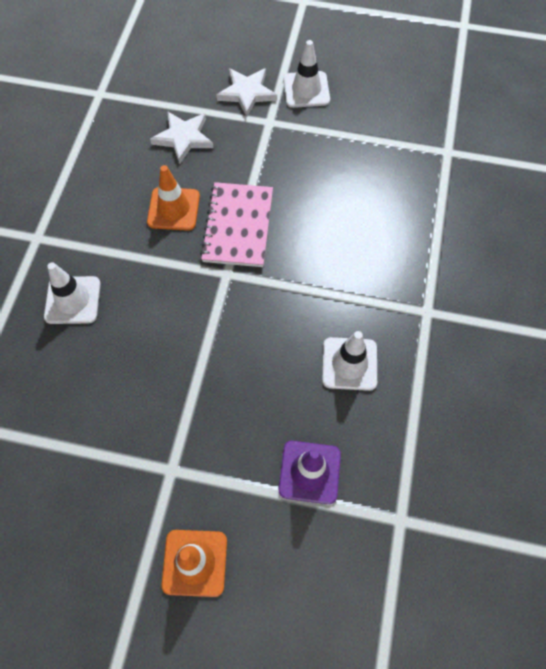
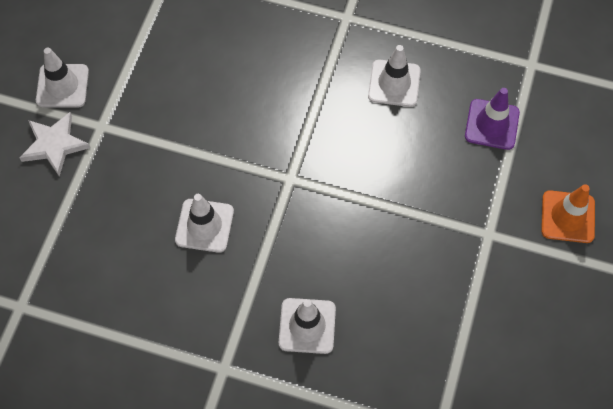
camera: 85 degrees left, 0 degrees up
(173, 209) = (204, 225): orange traffic cone -> white traffic cone
(183, 138) = (108, 213): white star -> none
(238, 226) = (234, 164): pink notebook -> none

